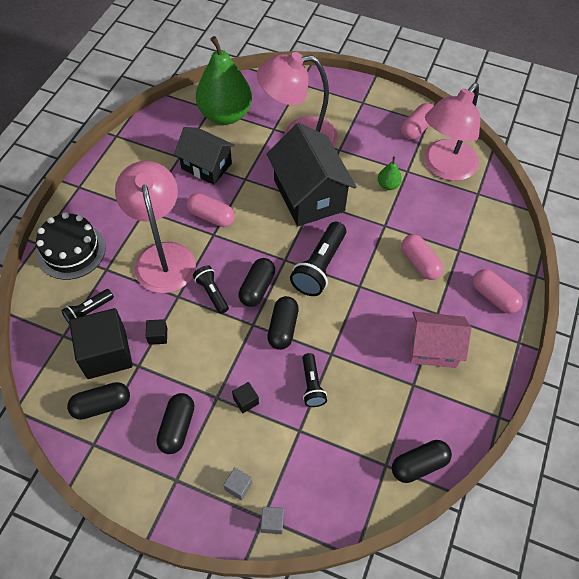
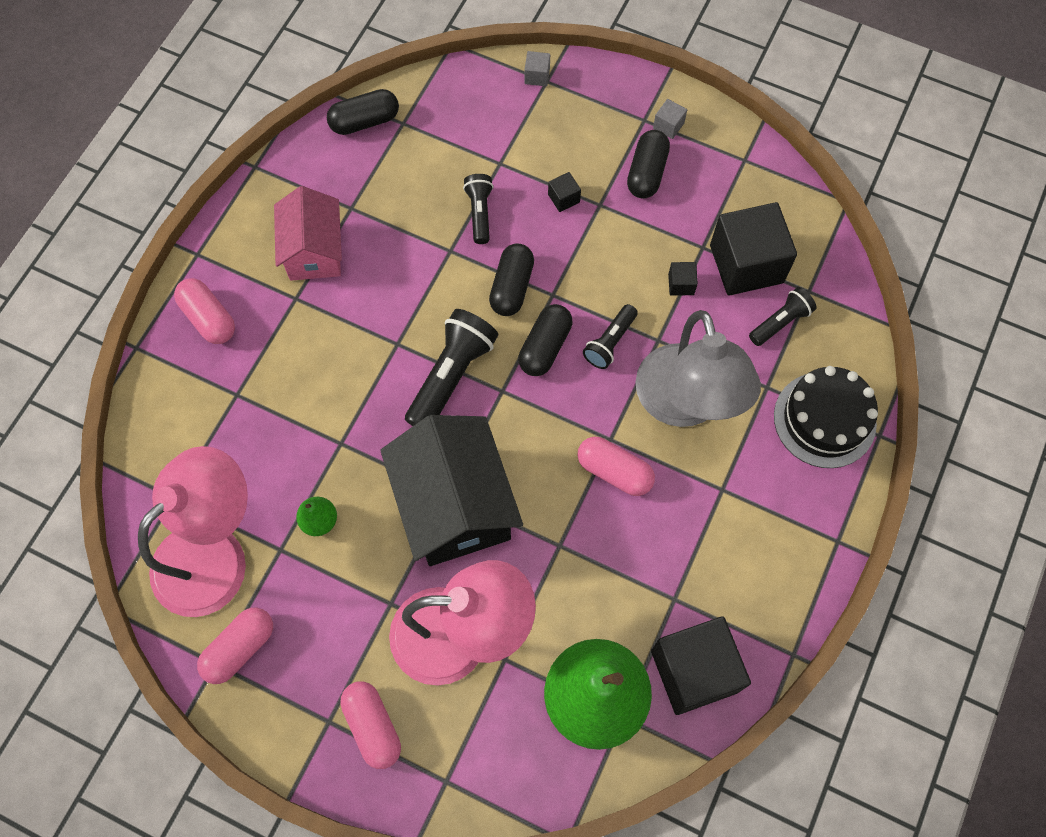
camera: 175 degrees left, 10 degrees up
(101, 405) = (742, 201): black capsule -> none
(163, 256) = (685, 404): pink lamp -> grey lamp
(171, 127) = (694, 671): none -> black cube
(206, 166) = (626, 575): black house -> none
(212, 293) = (610, 342): black flashlight -> black flashlight turned 60 degrees clockwise
(238, 486) = (573, 110): grey cube -> grey cube (668, 126)
(420, 263) = (301, 376): pink capsule -> pink capsule (372, 726)
(433, 348) = (314, 251): pink house -> pink house turned 75 degrees clockwise

